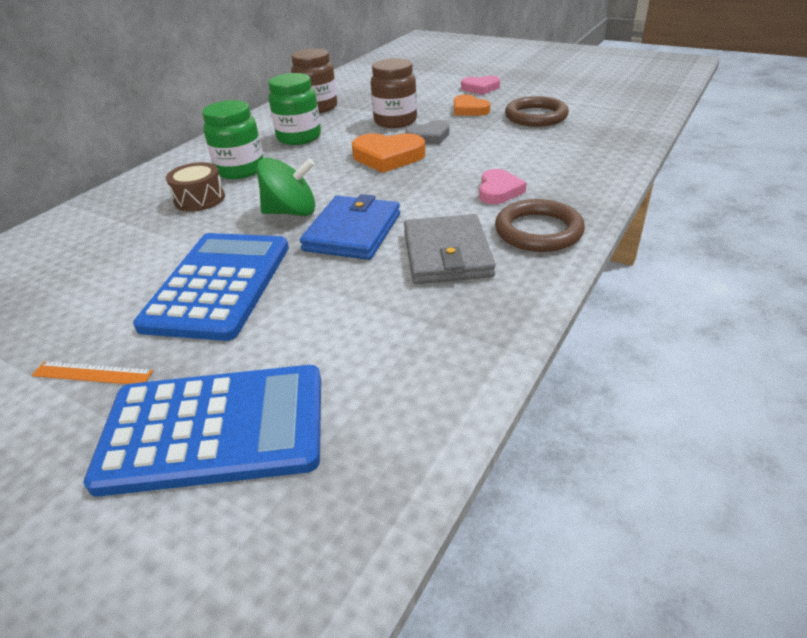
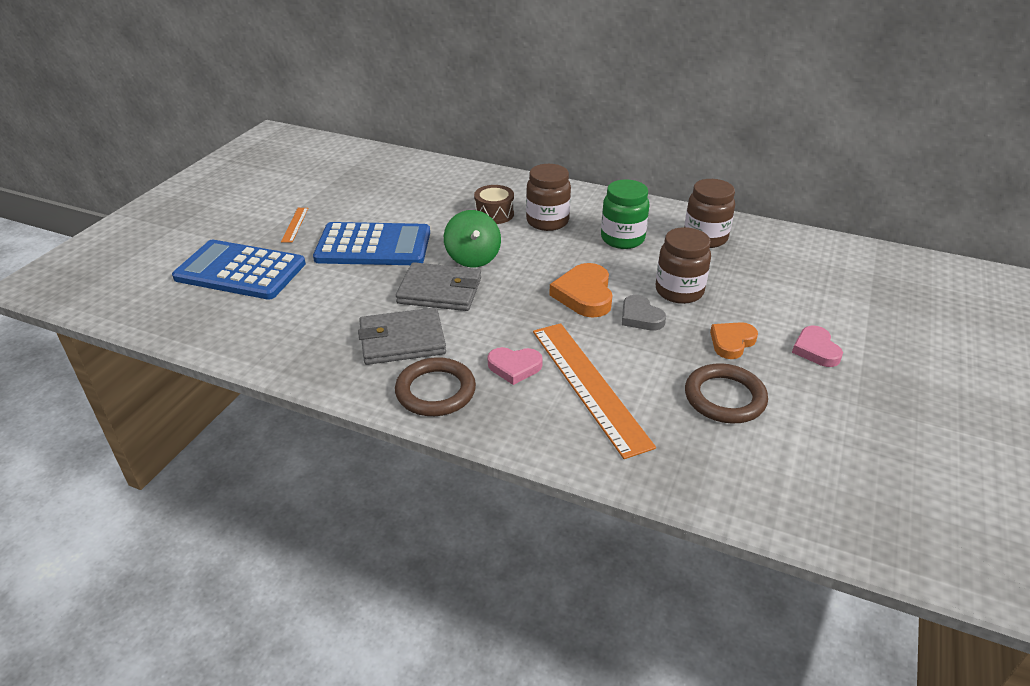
camera: 80 degrees right, 0 degrees up
(214, 429) = (240, 271): blue calculator -> blue calculator turned 120 degrees clockwise
(240, 170) = (547, 221): green jar -> brown jar
(353, 232) = (440, 291): blue wallet -> grey wallet
(524, 160) = (589, 385): none -> orange ruler

